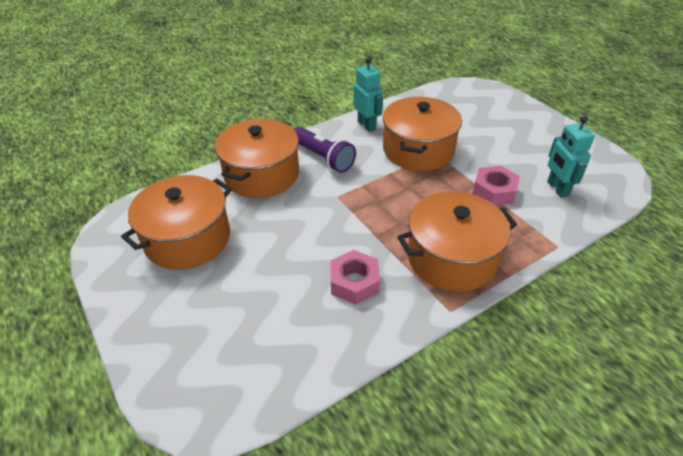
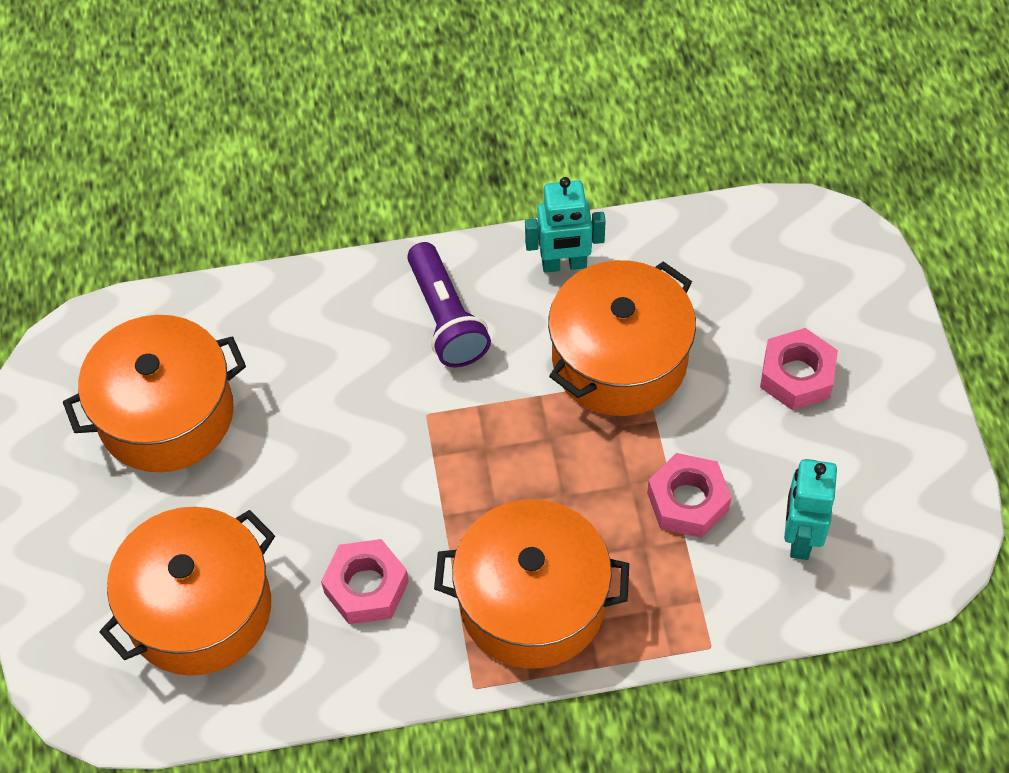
camera: 25 degrees right, 15 degrees up
(262, 174) = (328, 320): orange pot -> orange pot (199, 609)
(367, 125) = (564, 264): turquoise robot -> turquoise robot turned 90 degrees clockwise
(501, 134) = (797, 376): none -> pink nut

